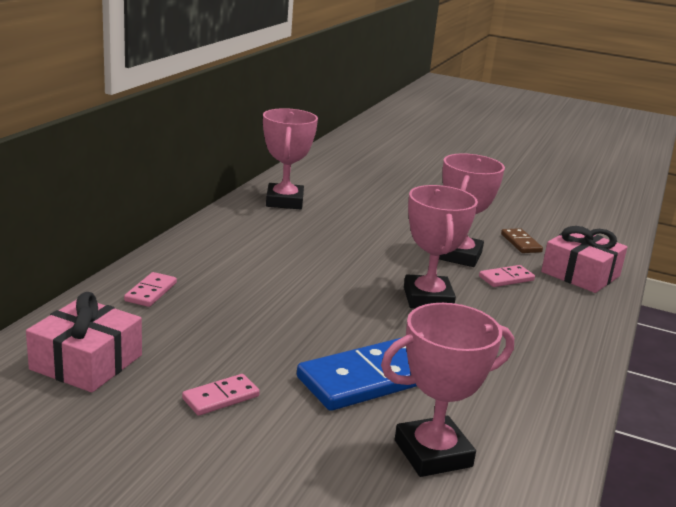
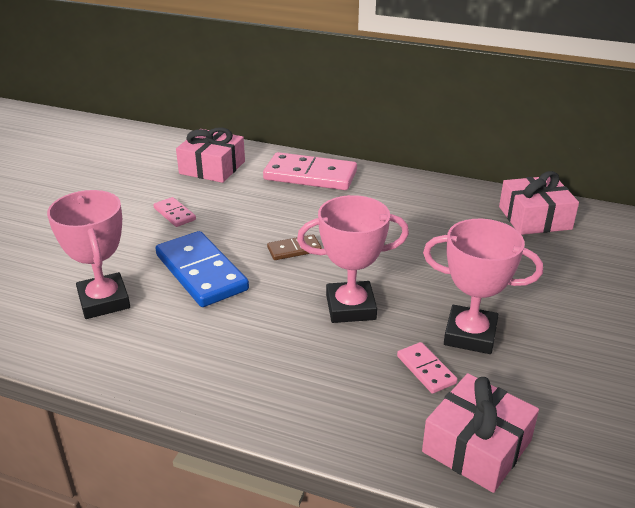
camera: 90 degrees right, 10 degrees up
(150, 292) = (310, 175): pink domino -> pink domino, size x2.03
(284, 201) = (534, 218): pink trophy -> pink gift
(521, 243) = (547, 395): brown domino -> brown domino (294, 250)

